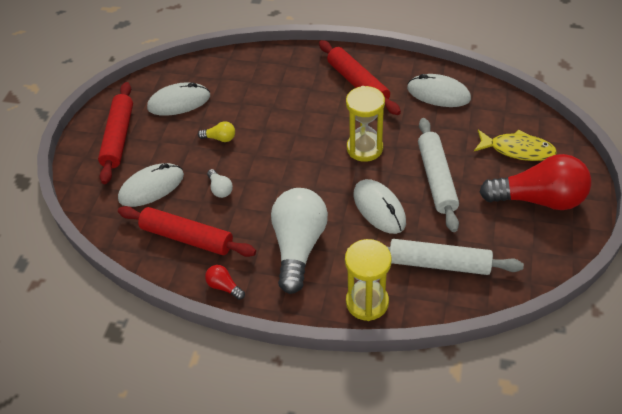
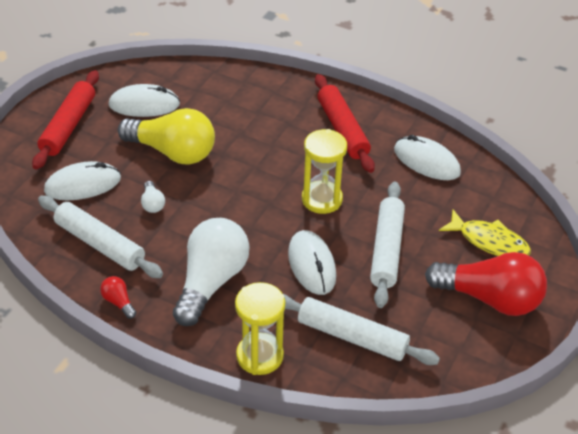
camera: 10 degrees right, 5 degrees down
(187, 237) = (99, 244): red rolling pin -> white rolling pin
(220, 138) = (172, 152): yellow light bulb -> yellow light bulb, size x2.42

